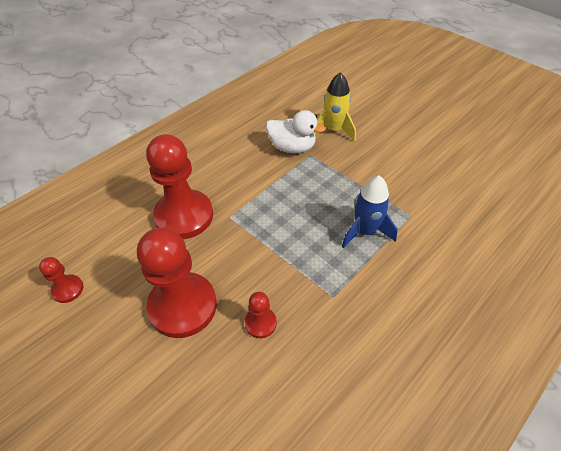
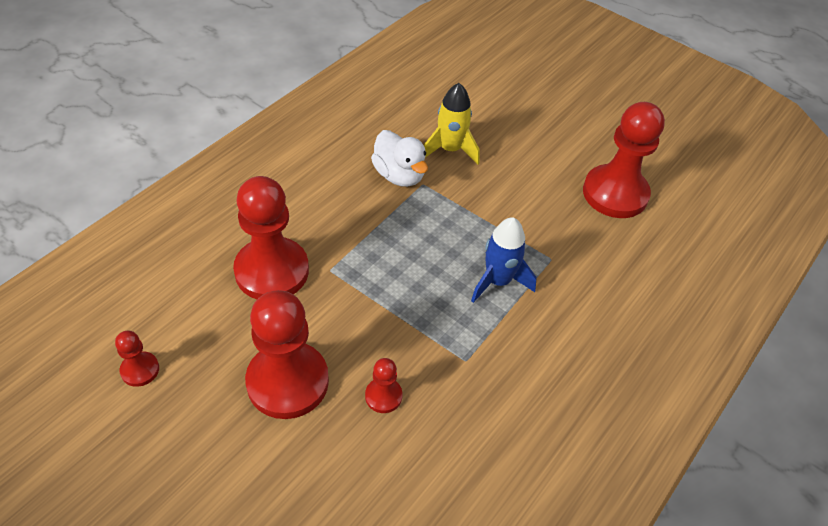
camera: 10 degrees left, 0 degrees up
(292, 147) = (399, 175): white duck -> white duck turned 45 degrees clockwise
(465, 166) = (615, 193): none -> red pawn

